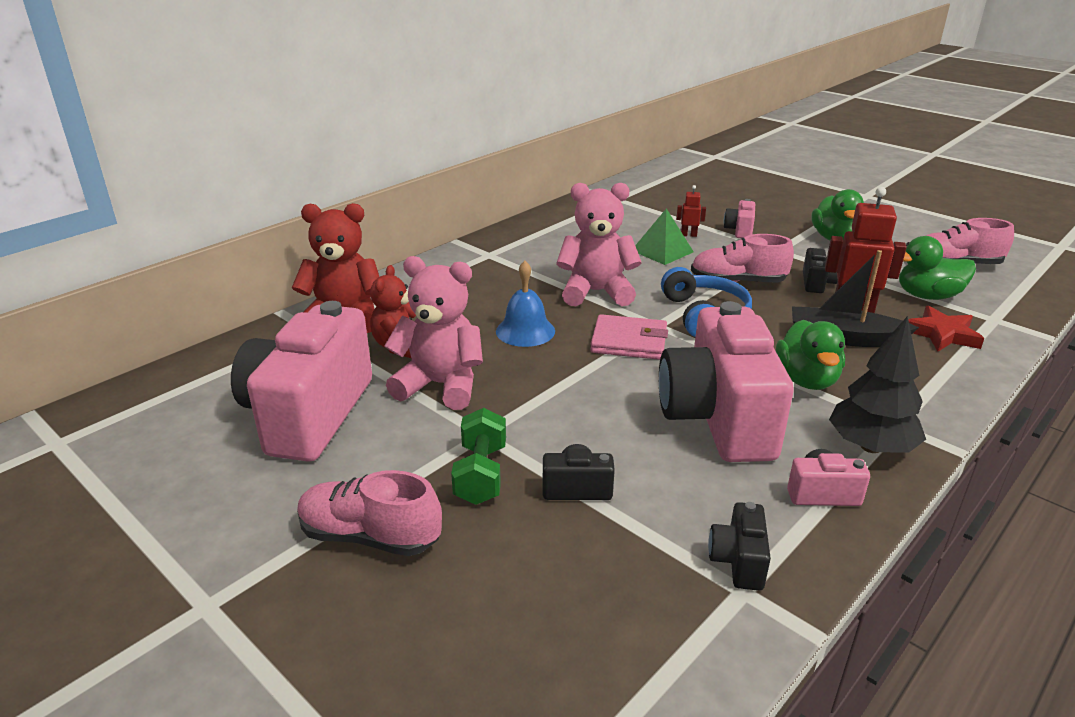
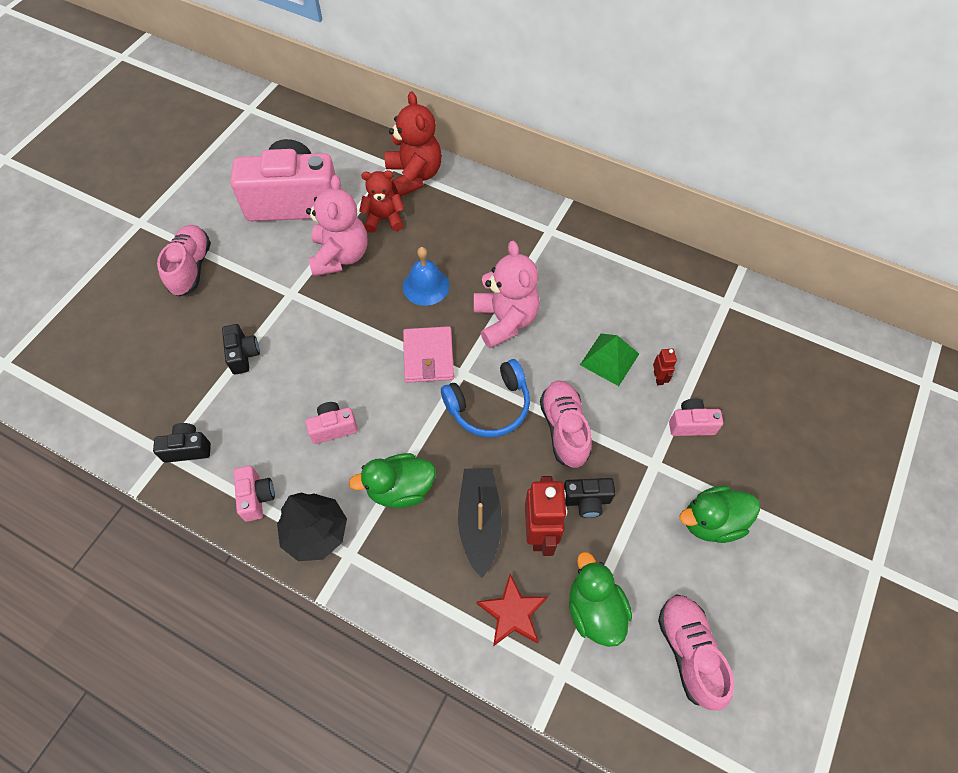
camera: 75 degrees right, 30 degrees up
(481, 474) = (250, 303): green dumbbell -> none
(718, 418) = (333, 428): pink camera -> pink camera, size x0.41

